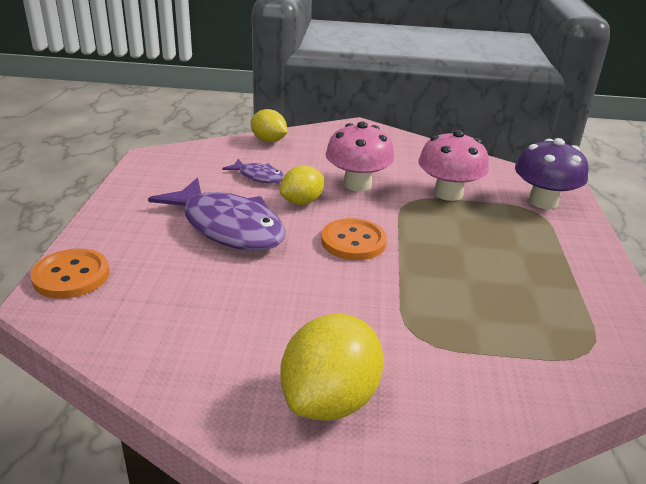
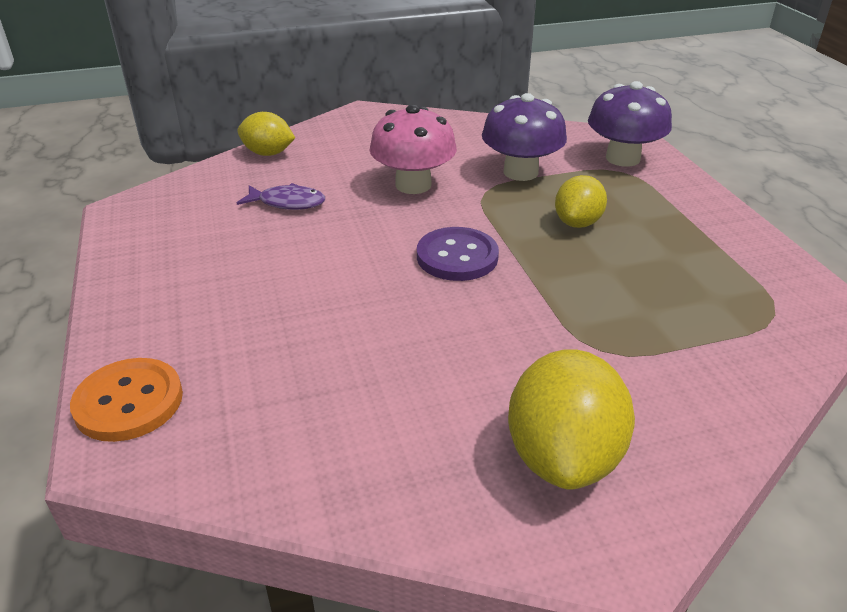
camera: 20 degrees left, 5 degrees up
(228, 227) = (295, 278): purple fish -> none
(302, 202) = (363, 223): yellow lemon -> yellow lemon (577, 223)
(353, 241) = (457, 257): orange button -> purple button
(448, 193) = (520, 172): pink mushroom -> purple mushroom

